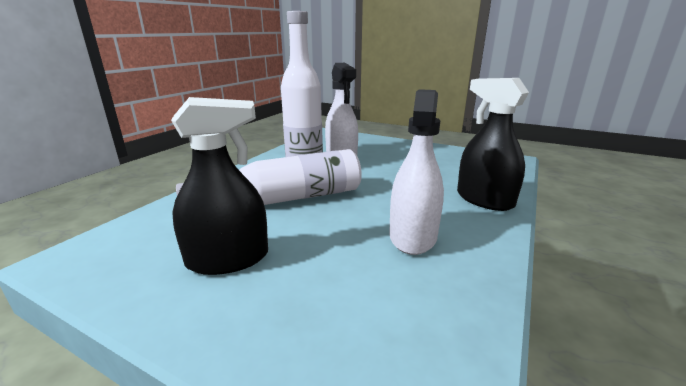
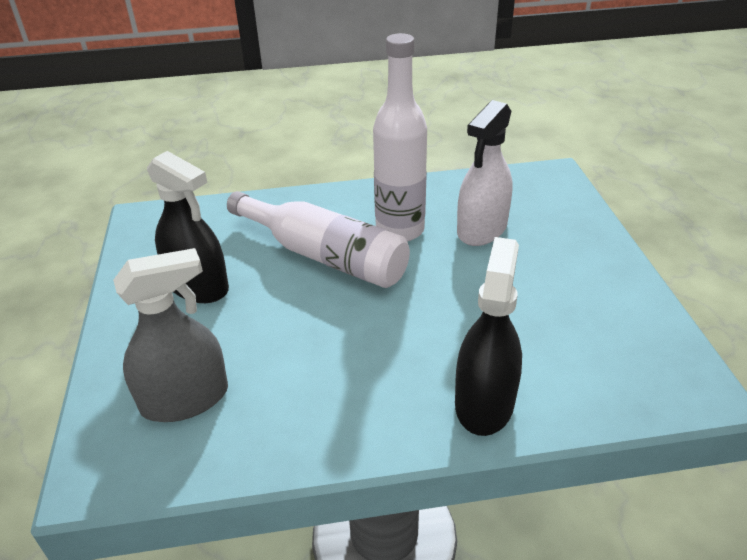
camera: 55 degrees right, 15 degrees up
(372, 317) = (185, 399): none -> grey spray bottle
(412, 236) = (328, 374): white spray bottle -> none

